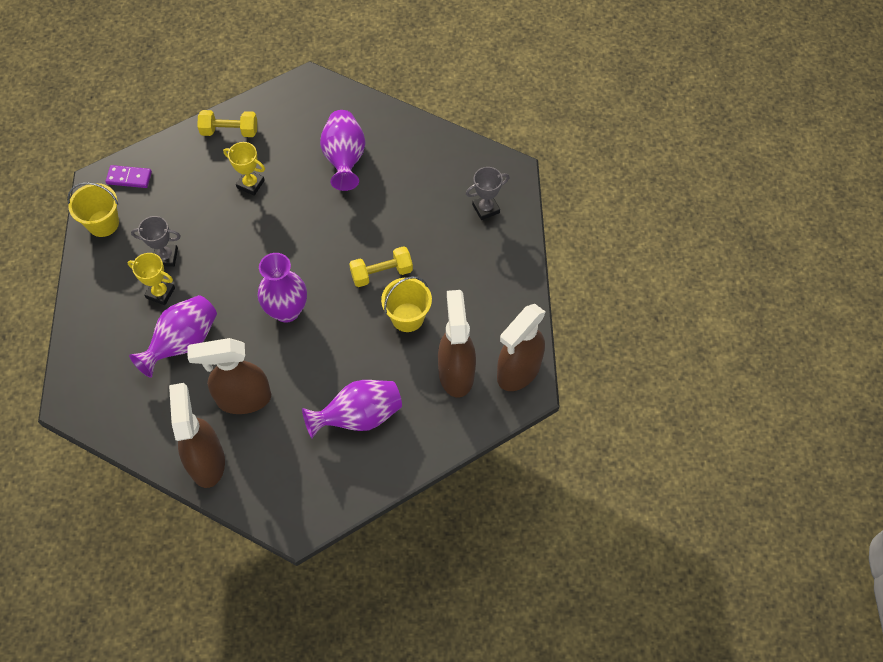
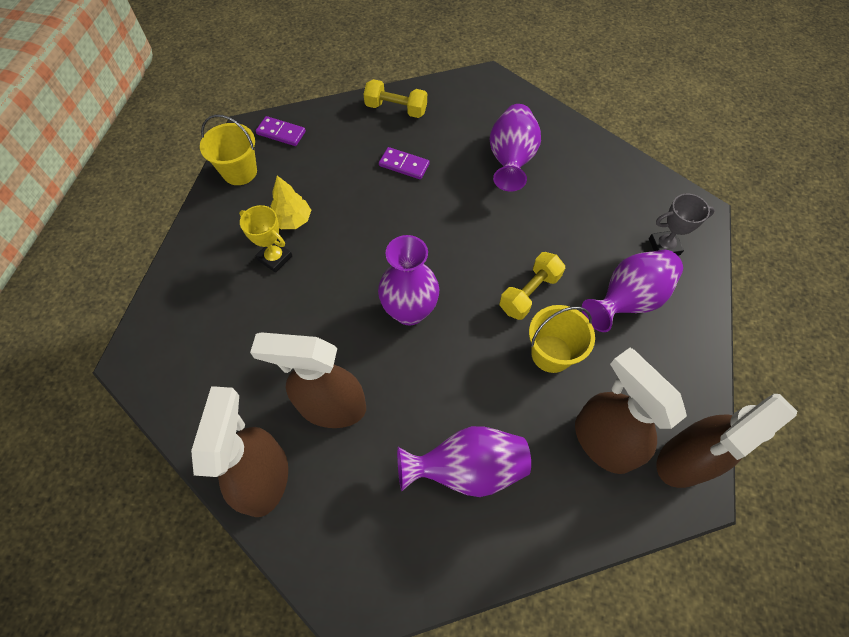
camera: 15 degrees right, 0 degrees up
(165, 257) = (293, 220): grey trophy -> yellow tree
(183, 343) = (282, 320): purple vase -> purple vase (627, 300)
(250, 184) = (404, 165): yellow trophy -> purple domino
(381, 273) = (529, 293): yellow dumbbell -> yellow dumbbell turned 45 degrees counterclockwise
(456, 373) = (602, 441): brown spray bottle -> brown spray bottle turned 45 degrees counterclockwise

